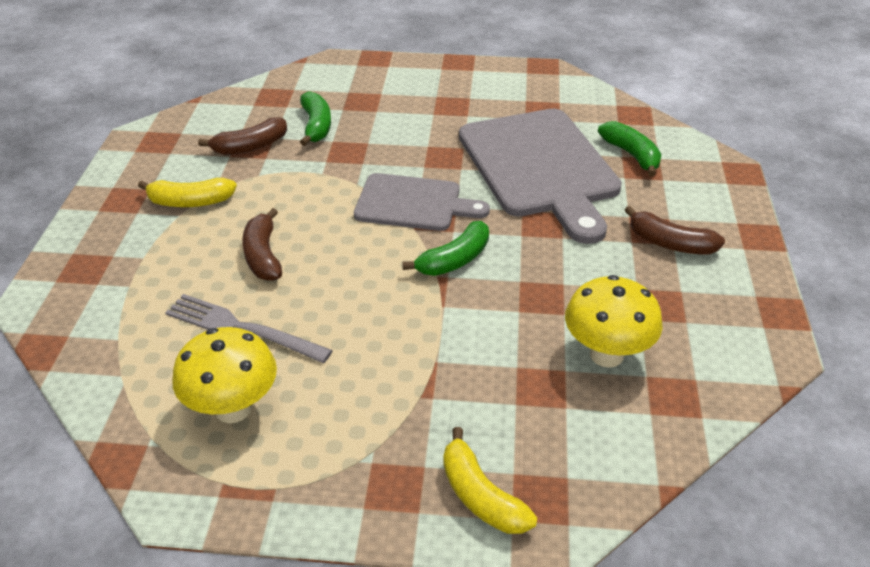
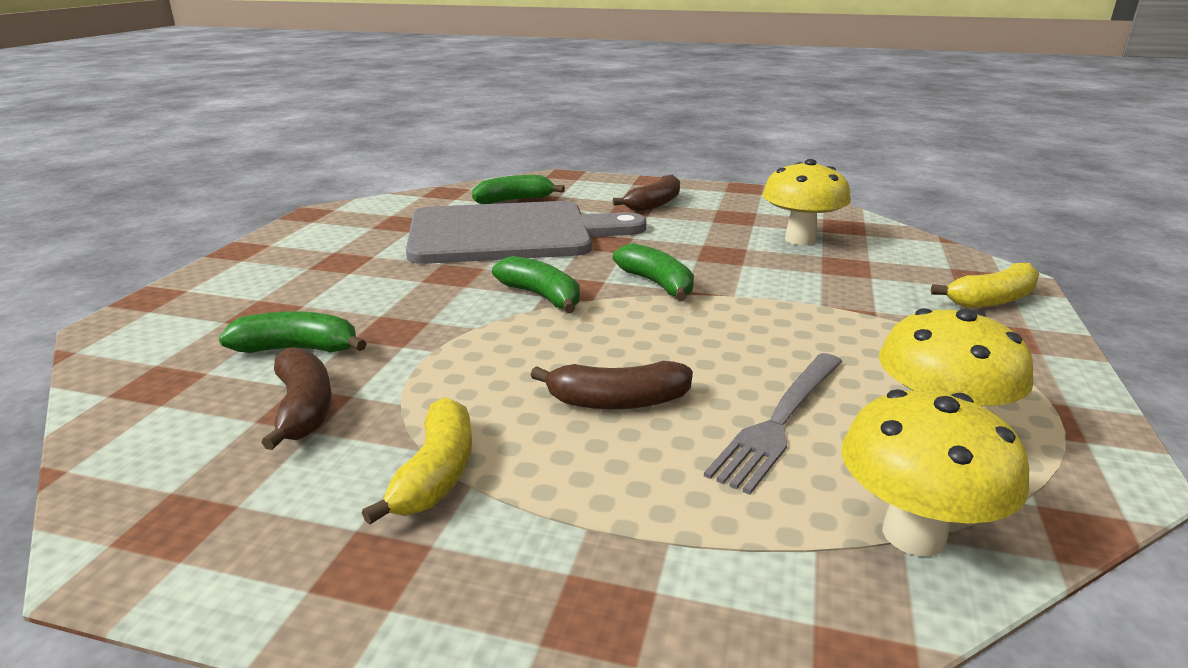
camera: 80 degrees left, 15 degrees down
(125, 380) = (913, 534): none -> yellow mushroom
(413, 203) = (542, 296): grey cutting board -> green banana

